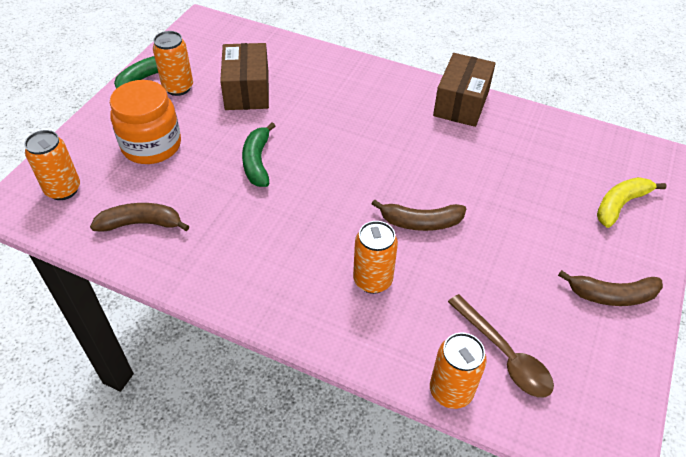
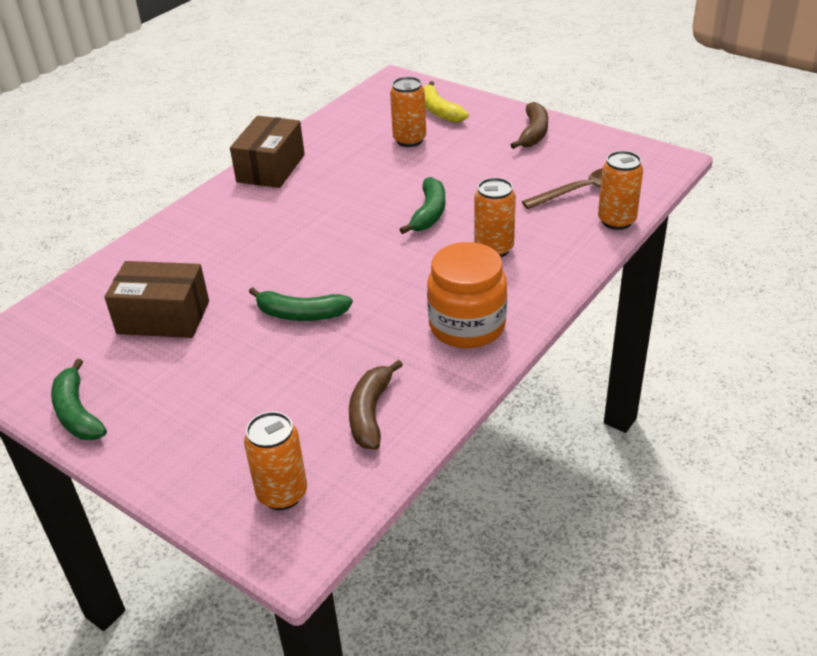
camera: 75 degrees left, 10 degrees down
(151, 146) = (231, 406): orange jar -> orange jar (467, 326)
(178, 88) = (121, 381): orange can -> orange can (409, 140)
(421, 222) = (429, 213): brown banana -> green banana
(461, 103) = (271, 168): brown box -> brown box turned 75 degrees clockwise

